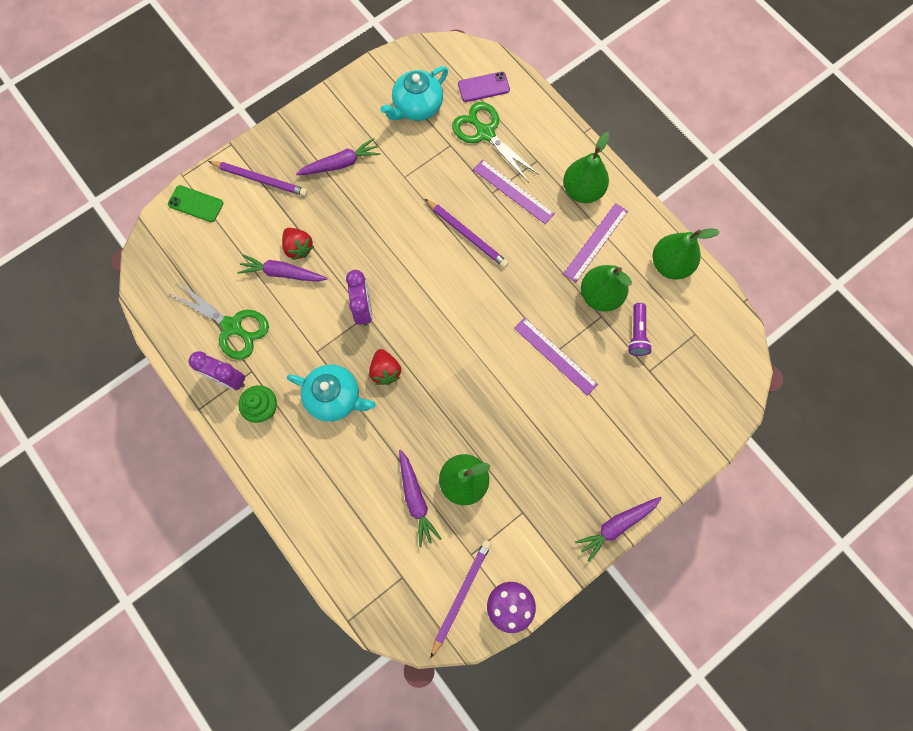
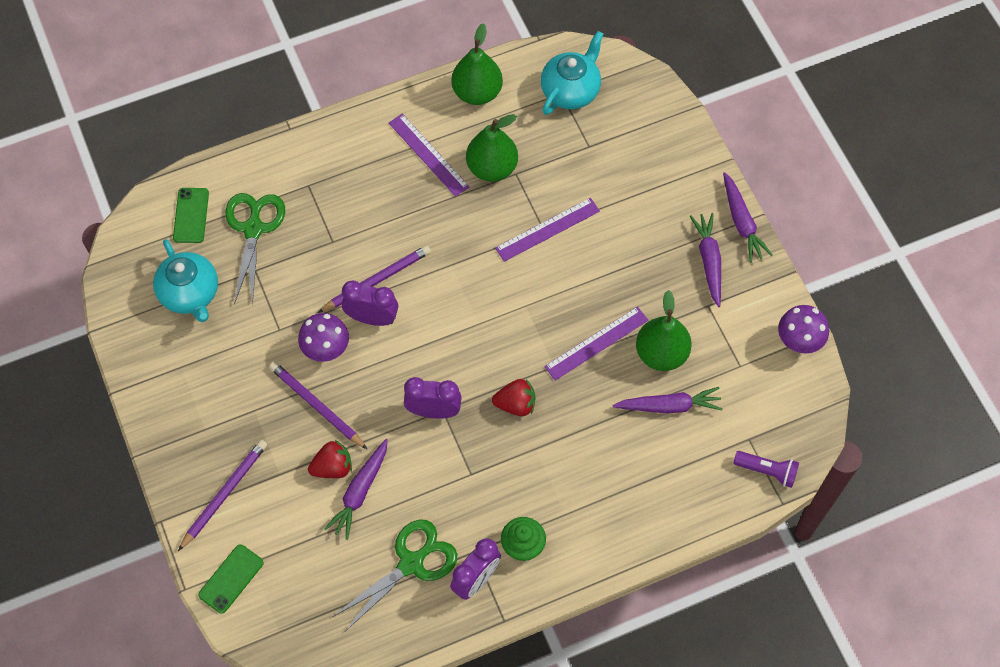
camera: 75 degrees left, 10 degrees down
(335, 397) = (532, 465): turquoise teapot -> turquoise teapot (571, 90)
(341, 164) = (236, 396): purple carrot -> purple carrot (709, 261)
(395, 215) = (326, 350): none -> purple mushroom
(432, 240) = (372, 318): none -> purple clock
(461, 595) = (779, 385): purple pencil -> purple pencil (317, 406)
(483, 87) = (191, 215): purple phone -> green phone
(485, 133) = (253, 229): green scissors -> green scissors turned 120 degrees clockwise
(513, 191) = (339, 220): purple ruler -> purple ruler (596, 343)
(582, 190) = (362, 150): green pear -> none
(637, 334) = (545, 146): purple flashlight -> purple flashlight (767, 471)

